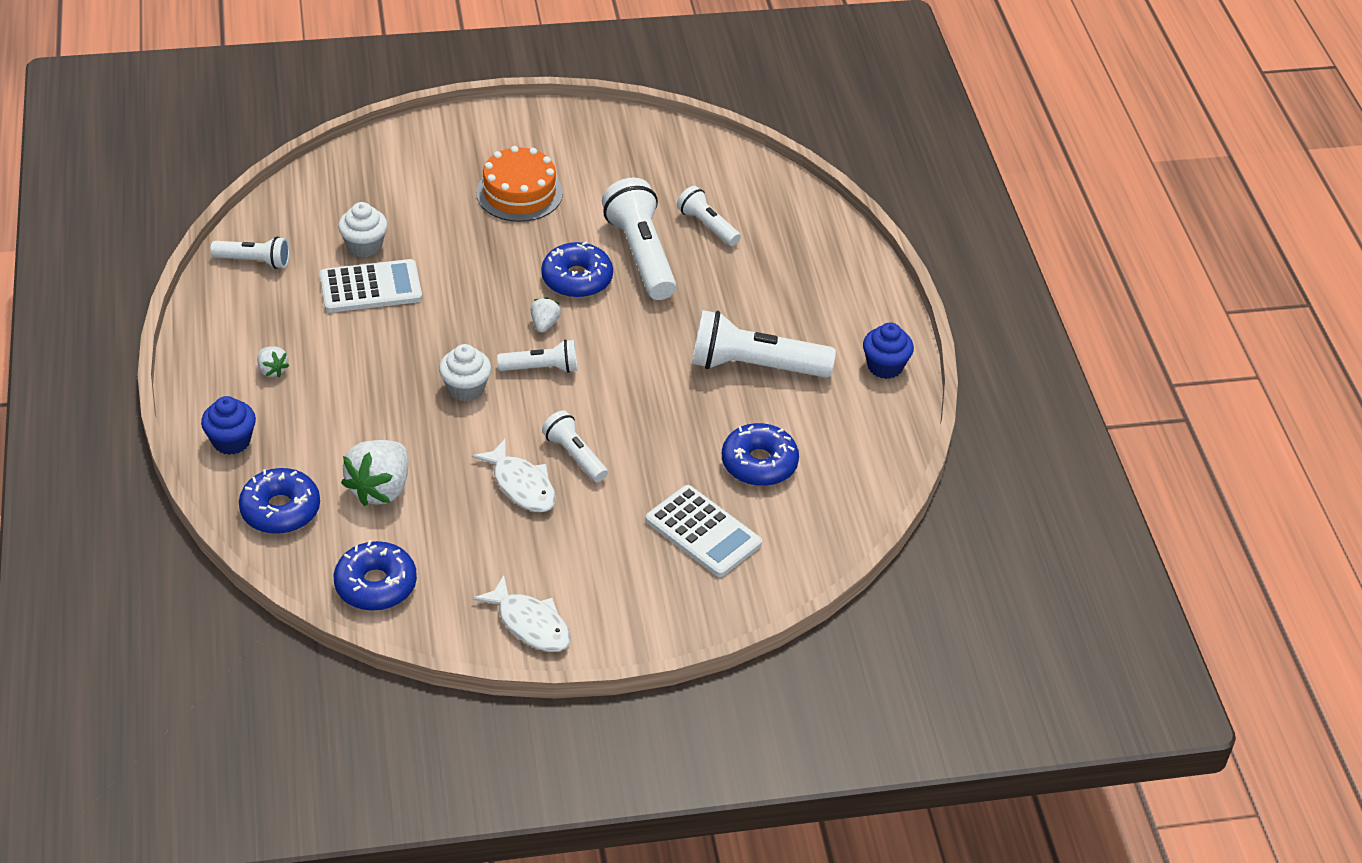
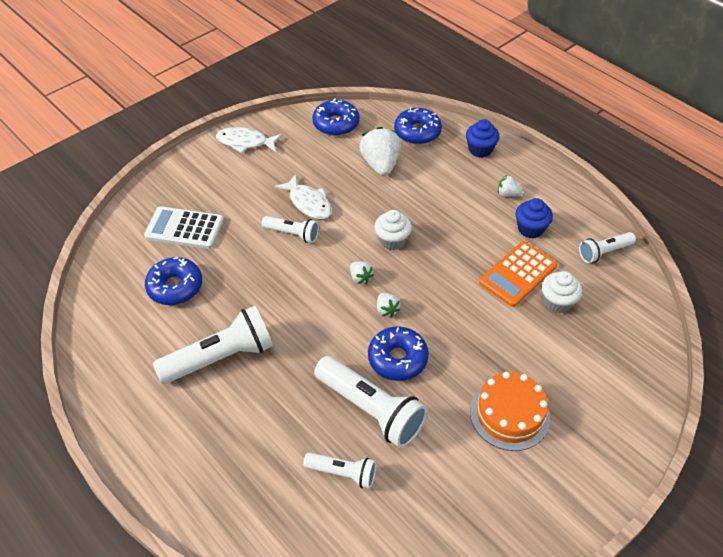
camera: 150 degrees right, 5 degrees up
(371, 287) = (518, 274): white calculator -> orange calculator
(521, 485) = (308, 203): white fish -> white fish turned 150 degrees counterclockwise
(541, 368) = (360, 278): white flashlight -> white strawberry
(885, 366) = (122, 412): blue cupcake -> blue cupcake (530, 229)

